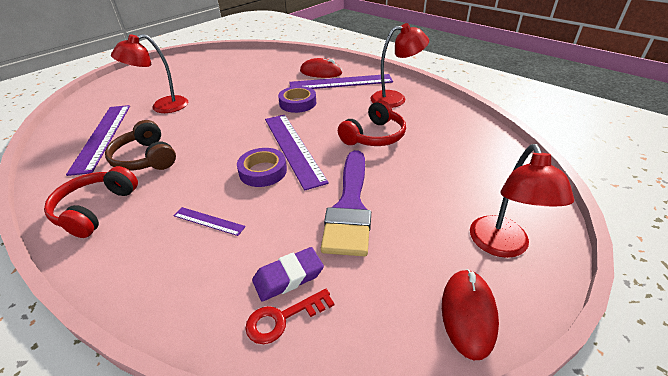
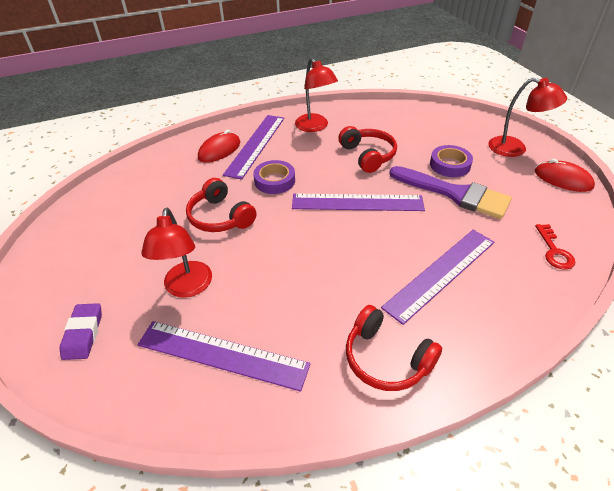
camera: 65 degrees left, 5 degrees up
(146, 158) = (307, 311): brown headphones -> none
(208, 221) = (441, 273): purple ruler -> purple ruler, size x2.14
(240, 96) = (220, 217): none -> red headphones
(263, 171) = (384, 228): purple tape -> purple tape (450, 165)
(288, 277) = (518, 241): purple eraser -> purple eraser (83, 334)
(395, 98) = (315, 127): red lamp -> red lamp turned 135 degrees clockwise

